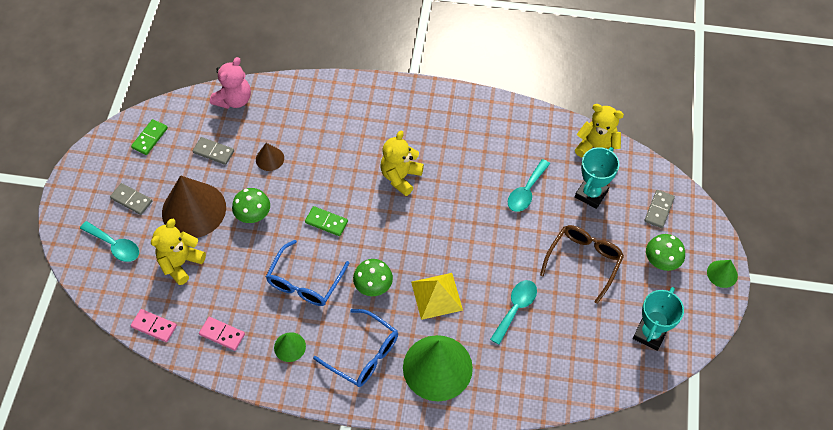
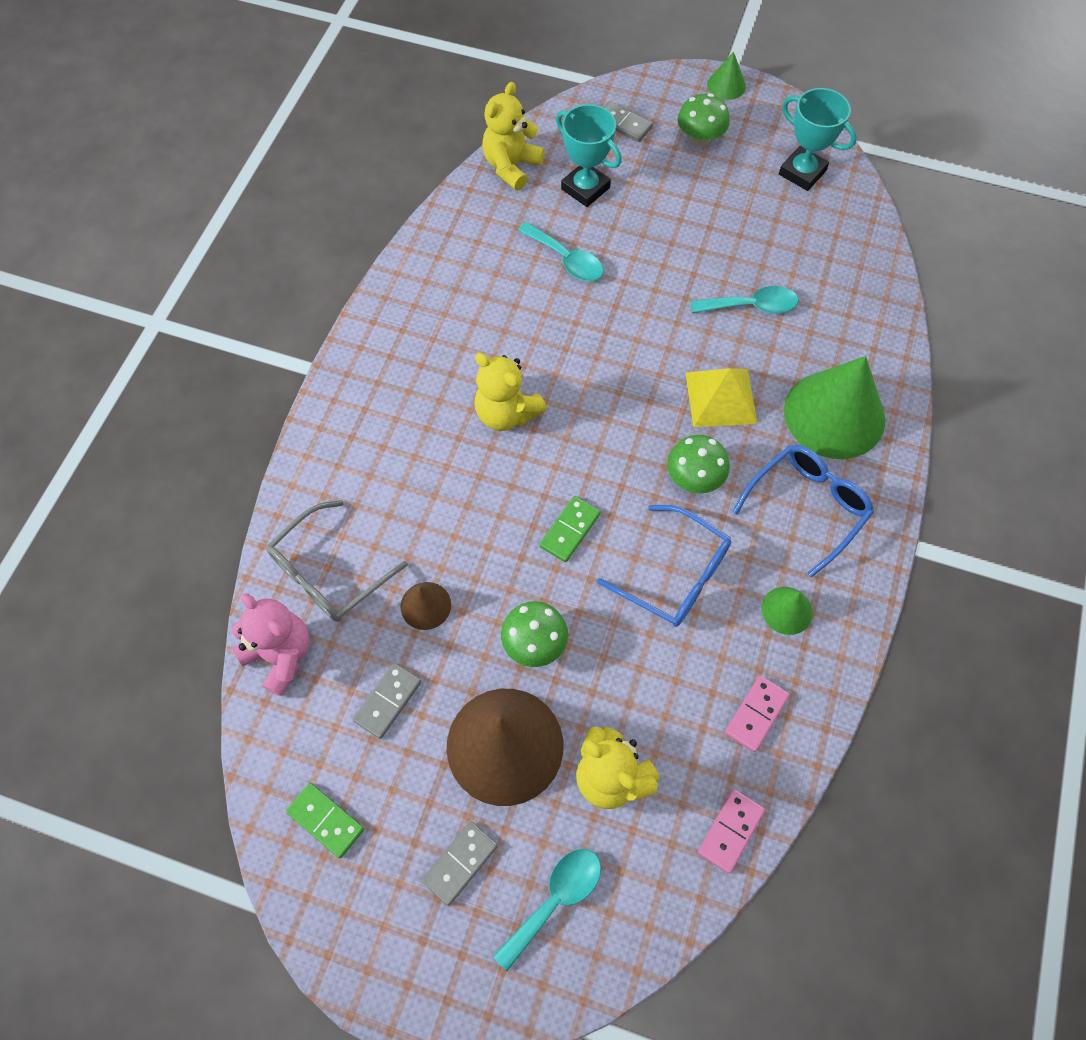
camera: 80 degrees left, 5 degrees up
(283, 110) = (328, 573): none -> grey glasses
(515, 308) = (751, 306): turquoise spoon -> turquoise spoon turned 135 degrees clockwise
(584, 261) = (688, 217): brown glasses -> none

